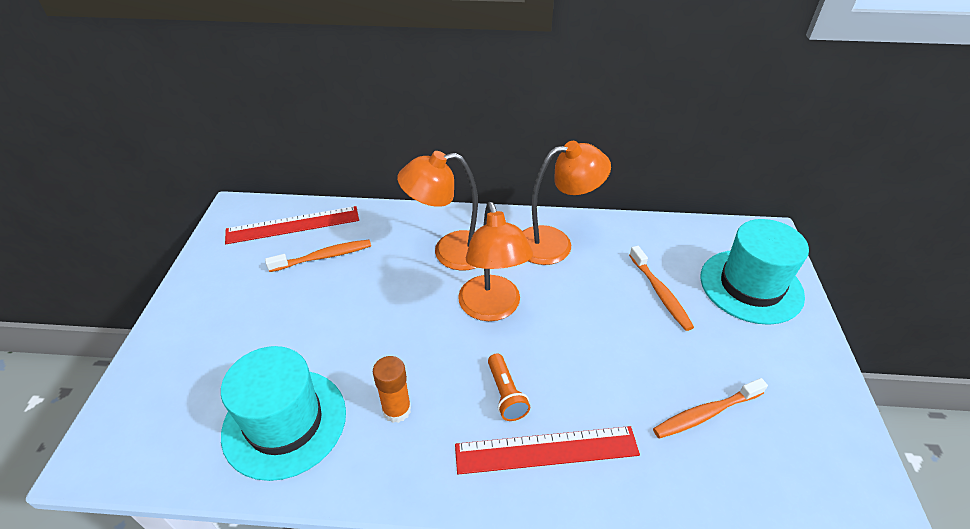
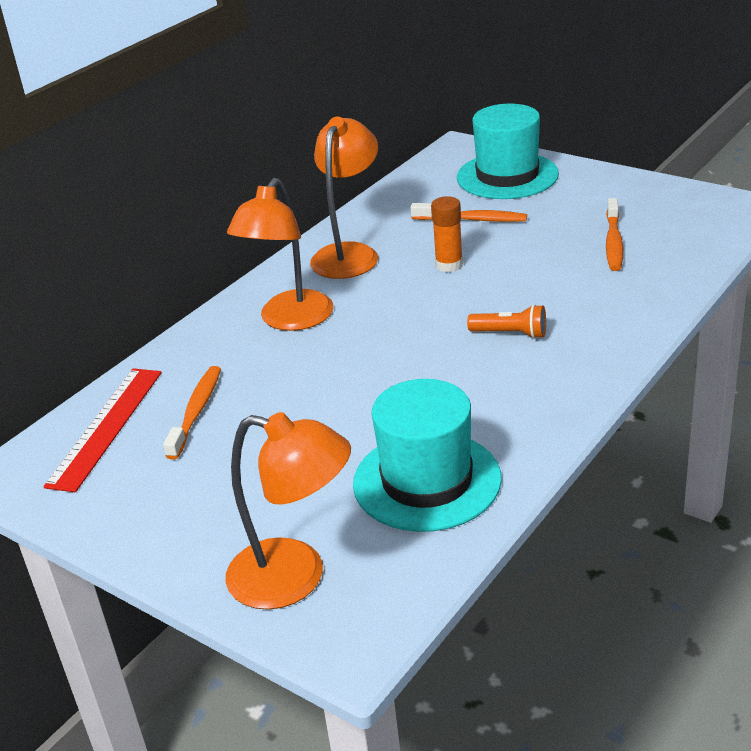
camera: 55 degrees left, 10 degrees down
(397, 410) = (474, 402): orange glue stick -> orange glue stick (449, 265)
(492, 308) = (399, 314): orange lamp -> orange lamp (295, 578)
(546, 450) = (587, 328): red ruler -> none

